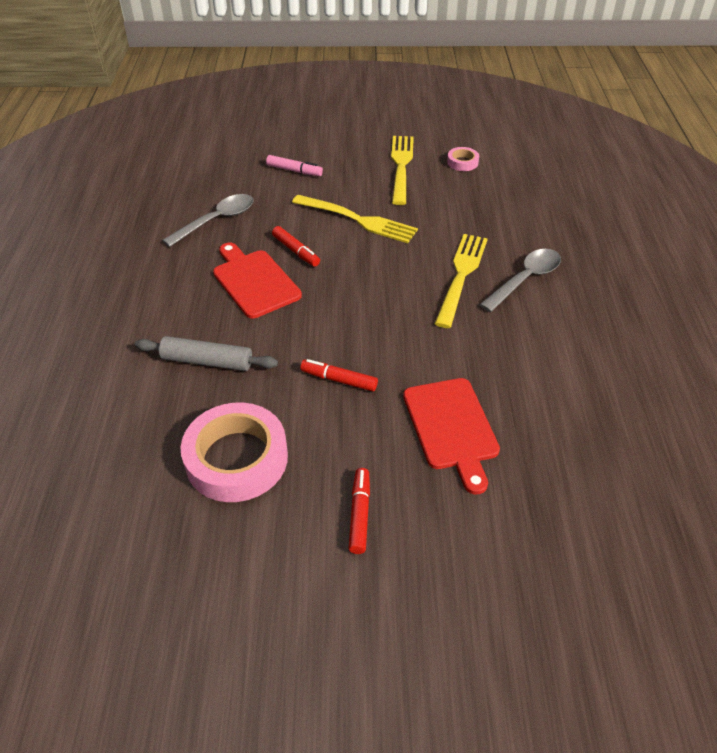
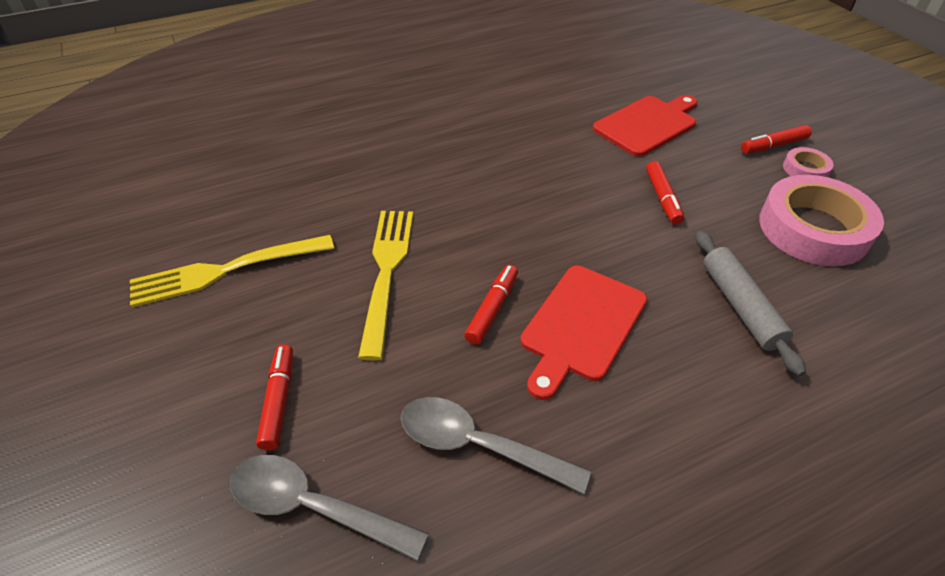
camera: 115 degrees left, 0 degrees up
(294, 171) = (279, 400): pink marker -> red marker
(461, 276) = (447, 162): yellow fork -> none
(462, 162) = (198, 214): pink tape -> pink tape (805, 169)
(525, 279) = (426, 123): grey spoon -> grey spoon (313, 507)

